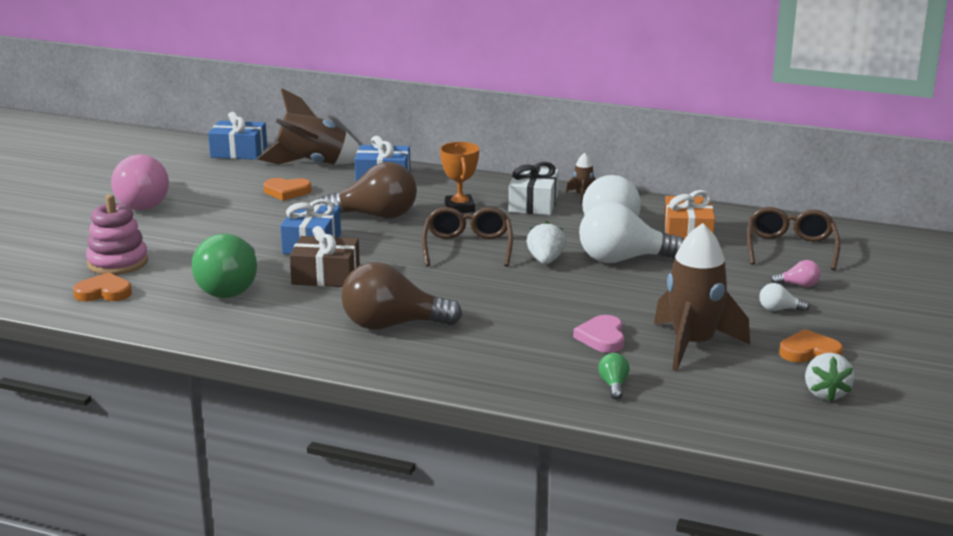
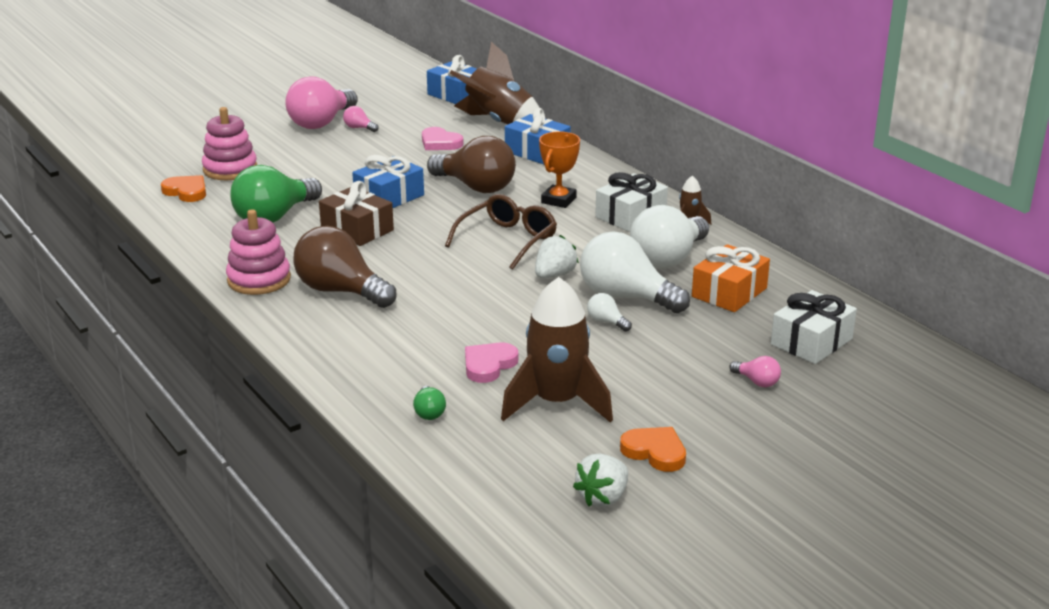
camera: 35 degrees right, 5 degrees up
(190, 198) = (359, 128): none -> pink light bulb
(287, 192) = (440, 143): orange heart -> pink heart
(303, 340) = (259, 280): none -> pink stacking toy
(613, 385) = (429, 412): green light bulb -> green light bulb turned 135 degrees clockwise
(779, 310) = (695, 399): white light bulb -> white light bulb (606, 322)
(790, 249) = (811, 342): brown glasses -> white gift

